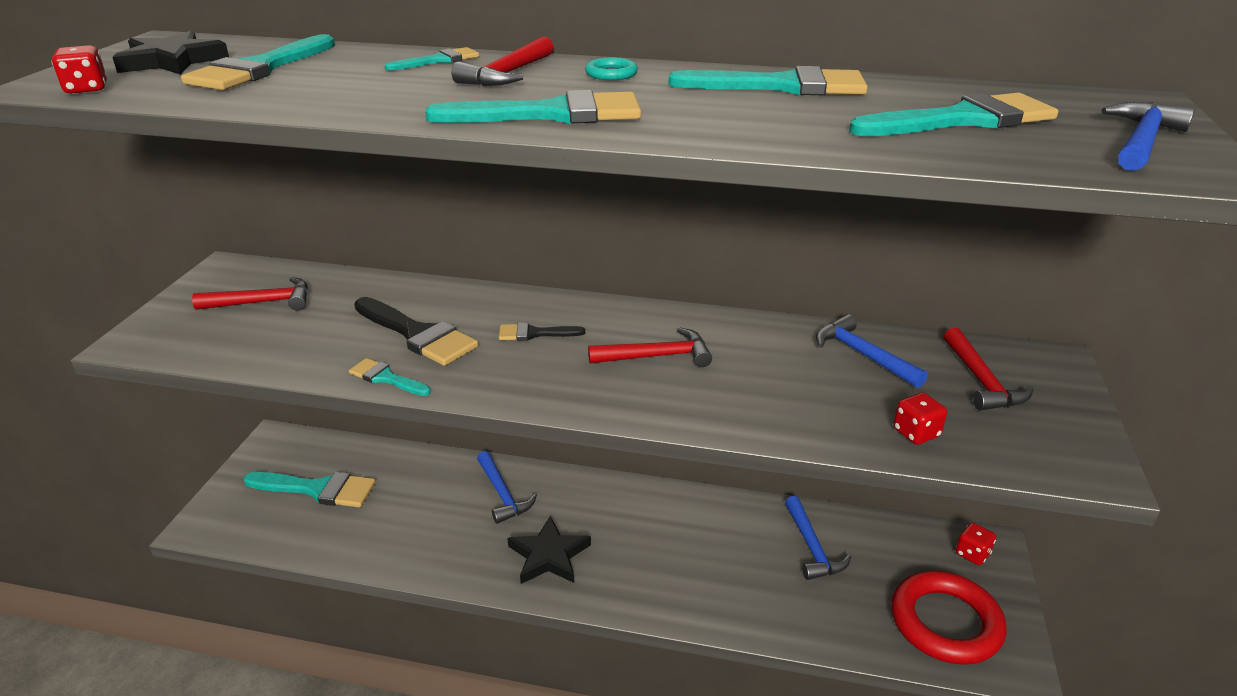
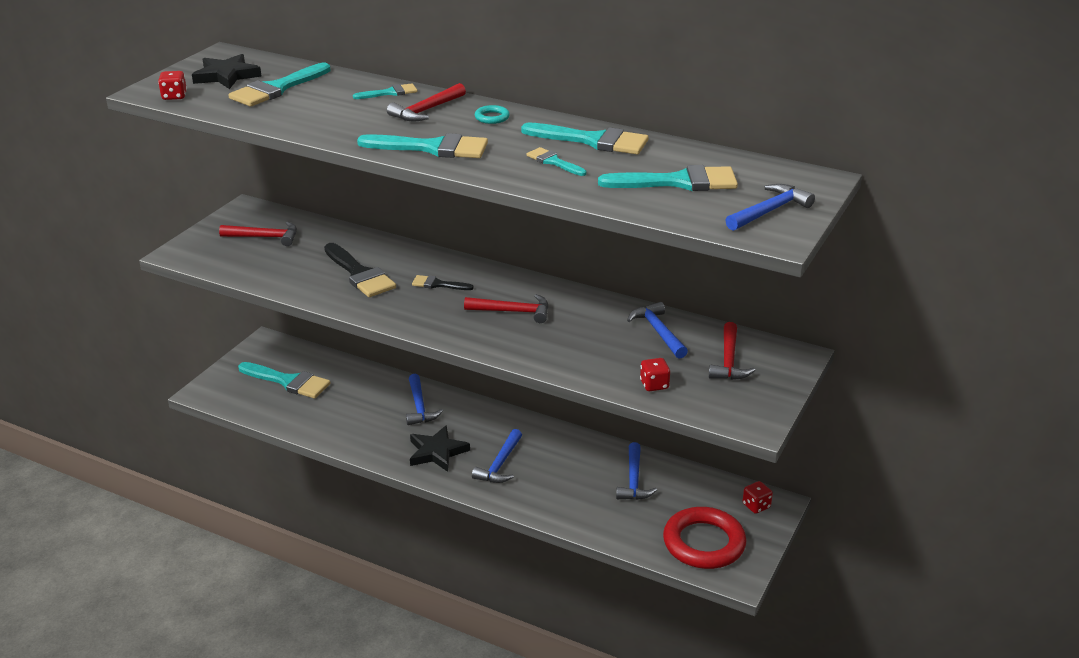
camera: 15 degrees right, 0 degrees up
(386, 378) = (329, 299): turquoise brush -> turquoise brush (553, 162)
(637, 558) = (500, 464): none -> blue hammer

